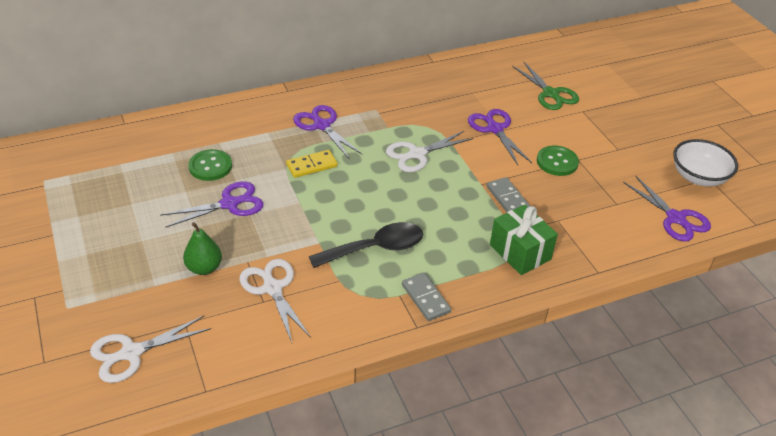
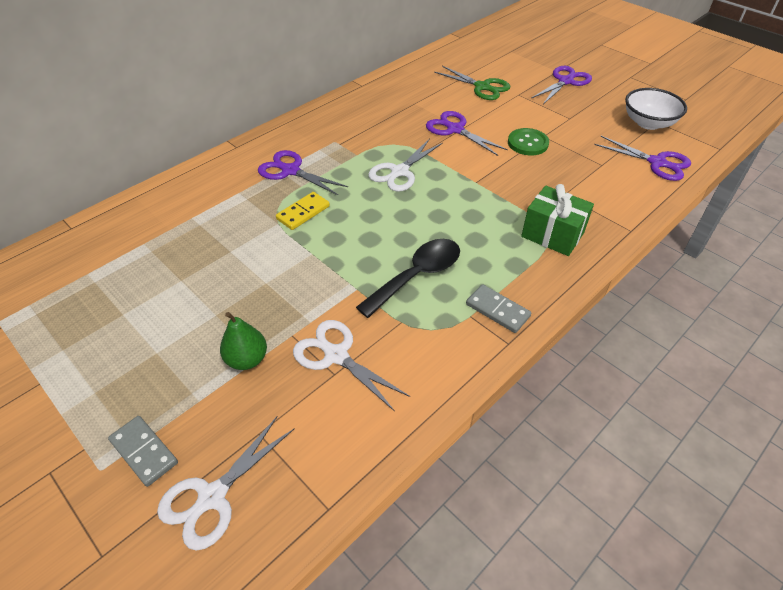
camera: 20 degrees left, 5 degrees up
(210, 166) = (195, 245): green button -> none
(229, 204) = (237, 279): purple scissors -> purple scissors (565, 81)
(507, 198) = (508, 188): grey domino -> grey domino (144, 451)

